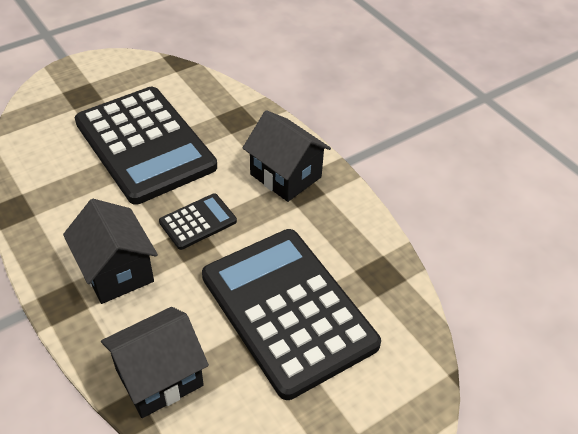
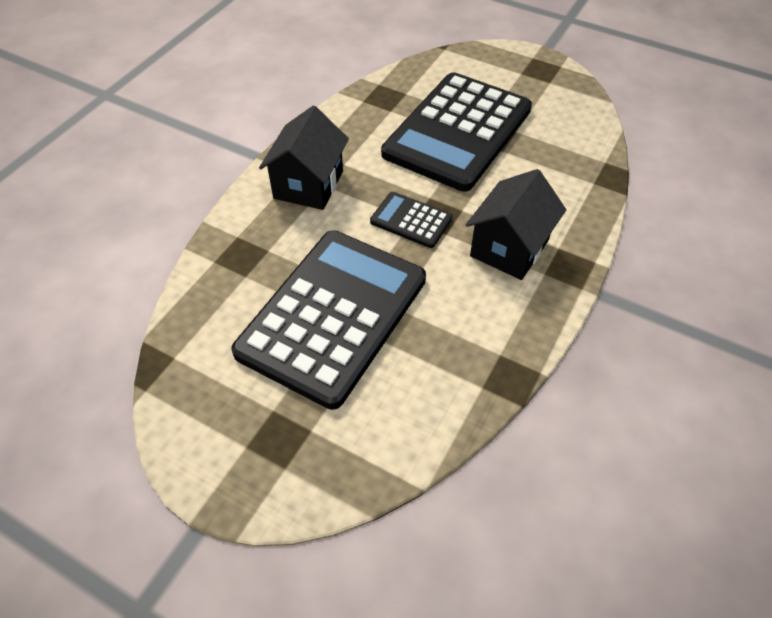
camera: 115 degrees left, 5 degrees up
(159, 378) = (573, 174): black house -> none

